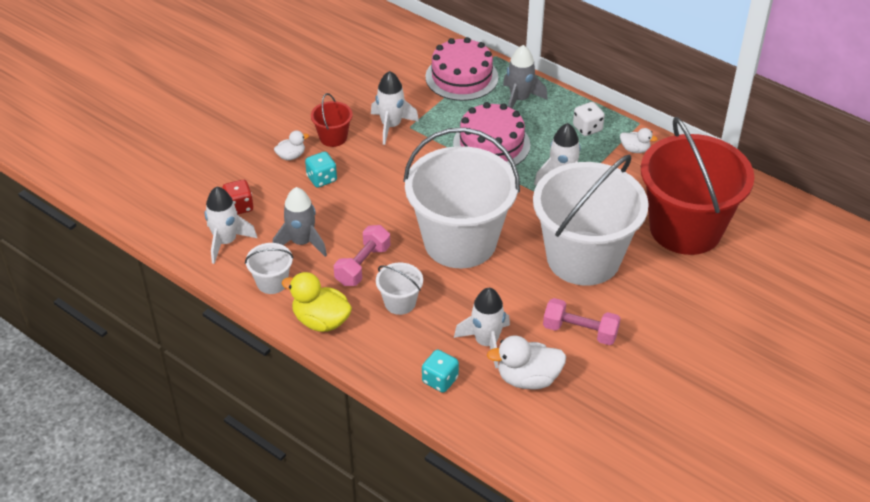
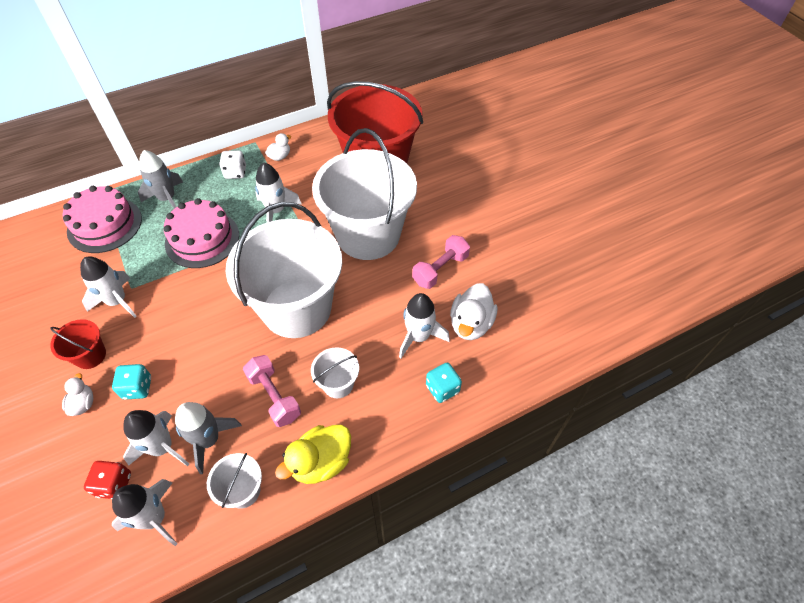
camera: 65 degrees left, 10 degrees up
(281, 218) = (162, 447): none -> white rocket

